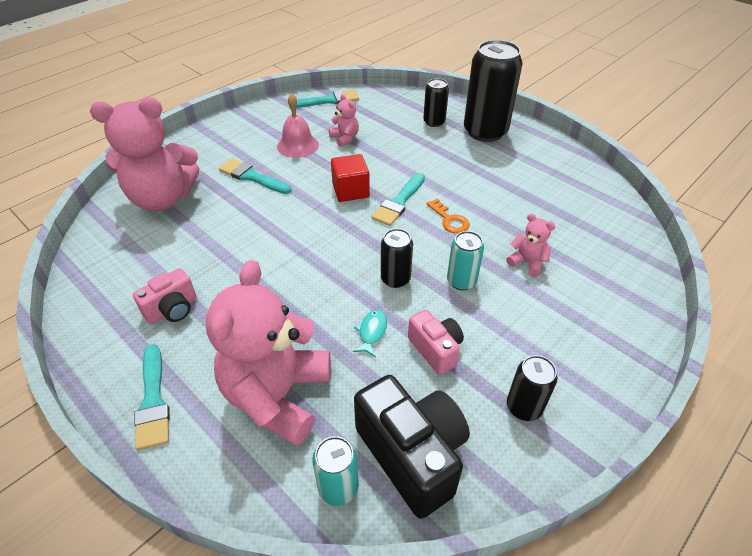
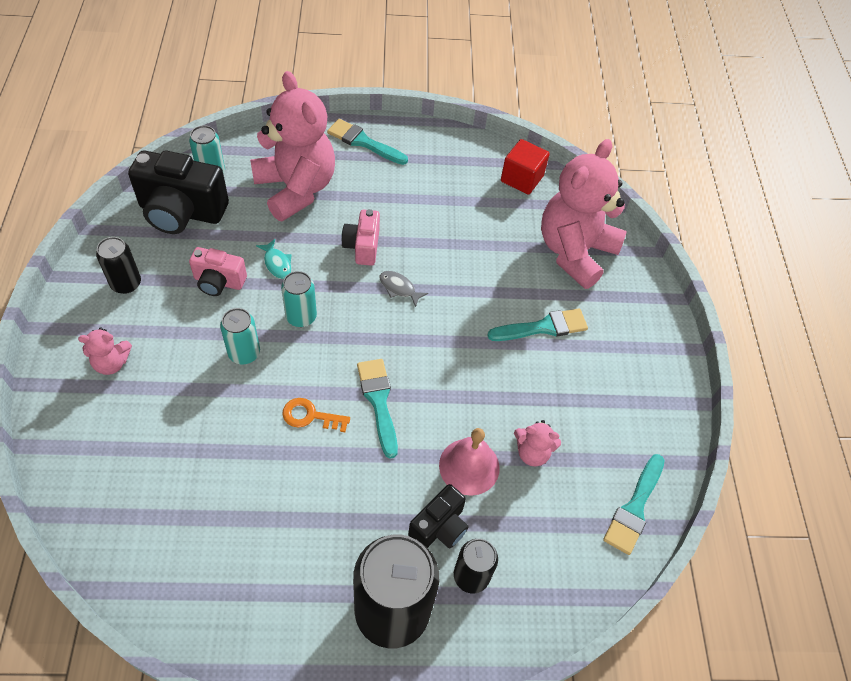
camera: 130 degrees right, 10 degrees up
(172, 309) = (429, 187): pink camera -> pink camera (362, 246)
(297, 145) = (562, 400): pink bell -> pink bell (469, 466)
(304, 252) = (399, 288): none -> grey fish
(350, 191) = (438, 381): red cube -> red cube (522, 179)
(395, 279) = (301, 317): black can -> turquoise can
(429, 142) = (439, 527): none -> black camera
(527, 262) = (198, 417): pink teddy bear -> pink teddy bear (112, 363)

